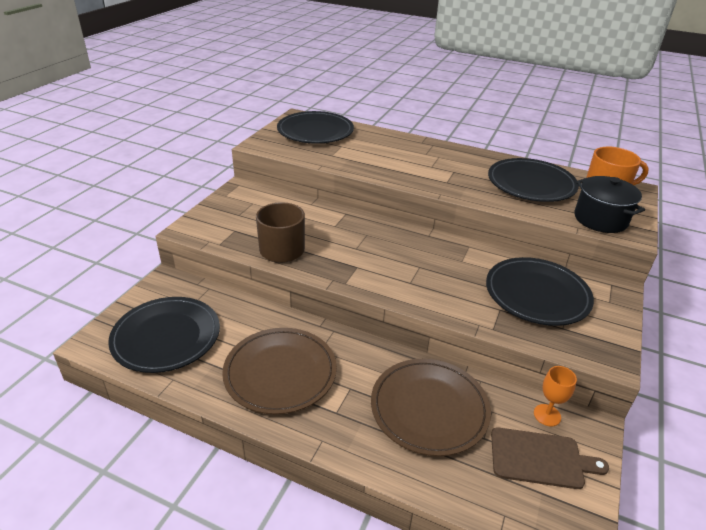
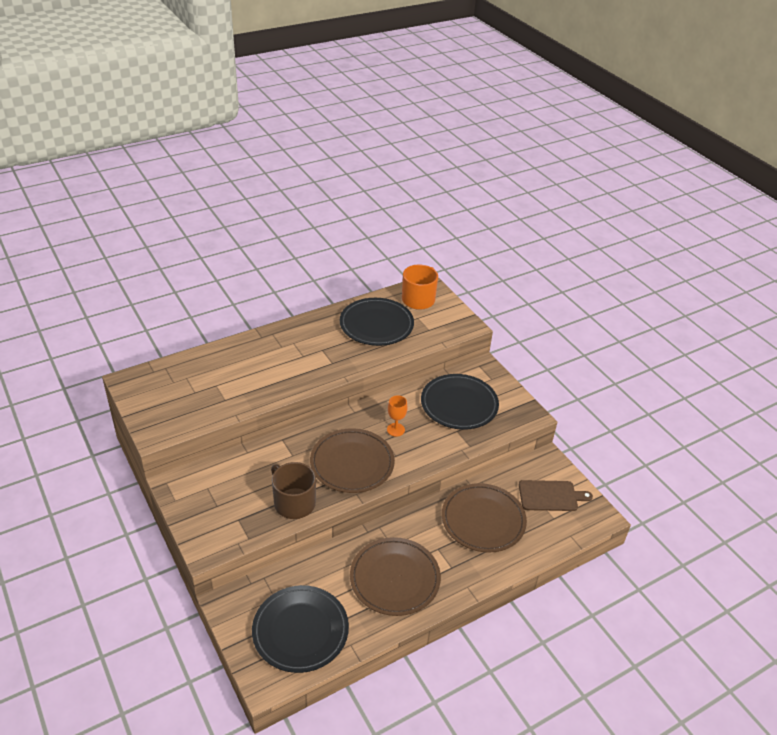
camera: 55 degrees left, 5 degrees up
(315, 131) = (171, 386): black plate -> none
(366, 260) = (352, 463): none -> brown plate
(540, 459) = (550, 496): brown cutting board -> brown cutting board turned 45 degrees clockwise
(547, 415) = (527, 471): orange goblet -> orange goblet (395, 429)
(600, 219) = (443, 326): black pot -> none

